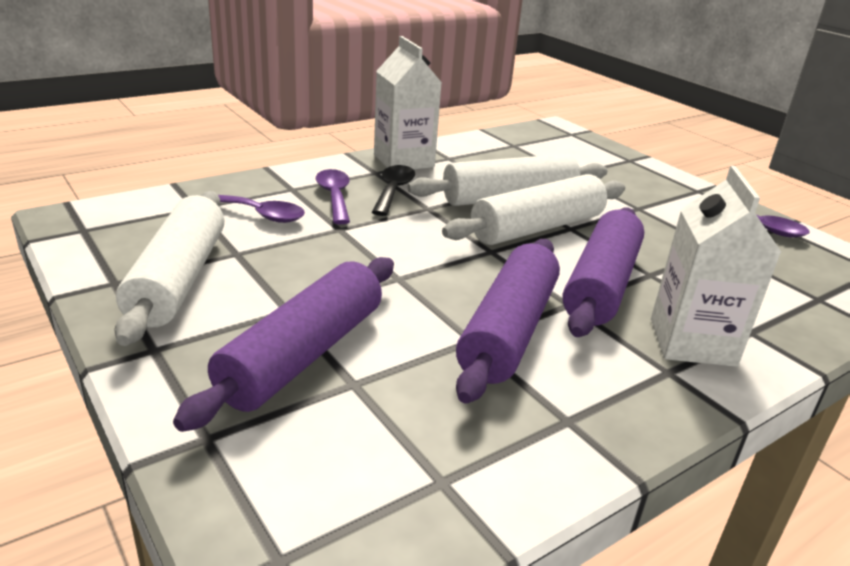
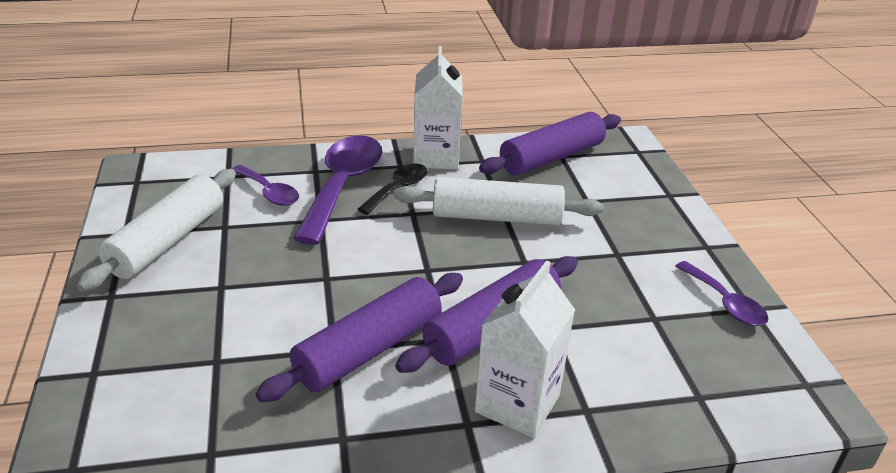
camera: 25 degrees right, 5 degrees up
(303, 355) = (201, 328): purple rolling pin -> purple rolling pin (551, 158)
(334, 196) = (343, 186): purple spoon -> purple spoon, size x1.85
(537, 228) = (491, 255): white rolling pin -> none

